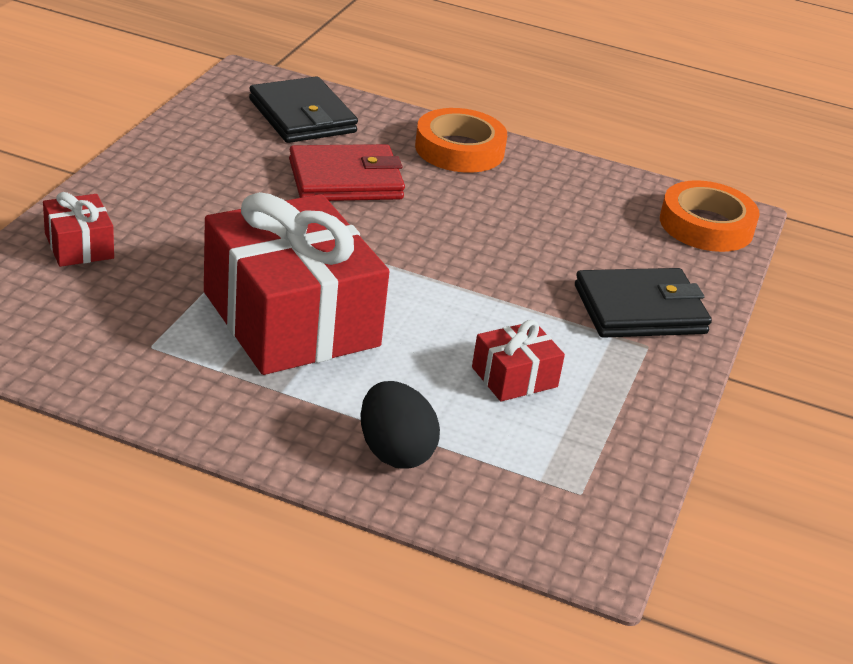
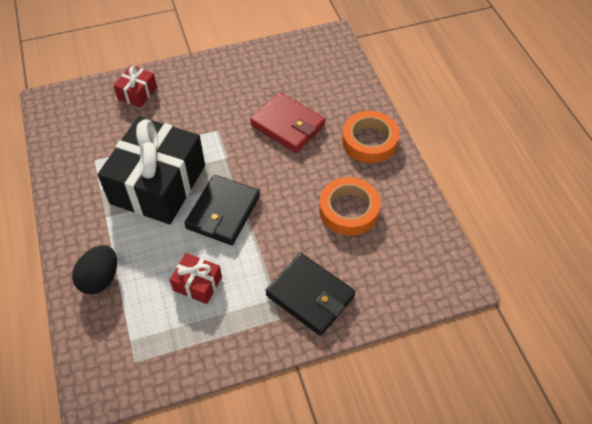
camera: 55 degrees right, 20 degrees up
(291, 319) = (158, 184): red gift -> black gift
(302, 116) = (322, 76): black wallet -> black wallet (223, 212)
(706, 225) = (430, 275): orange tape -> orange tape (349, 210)

